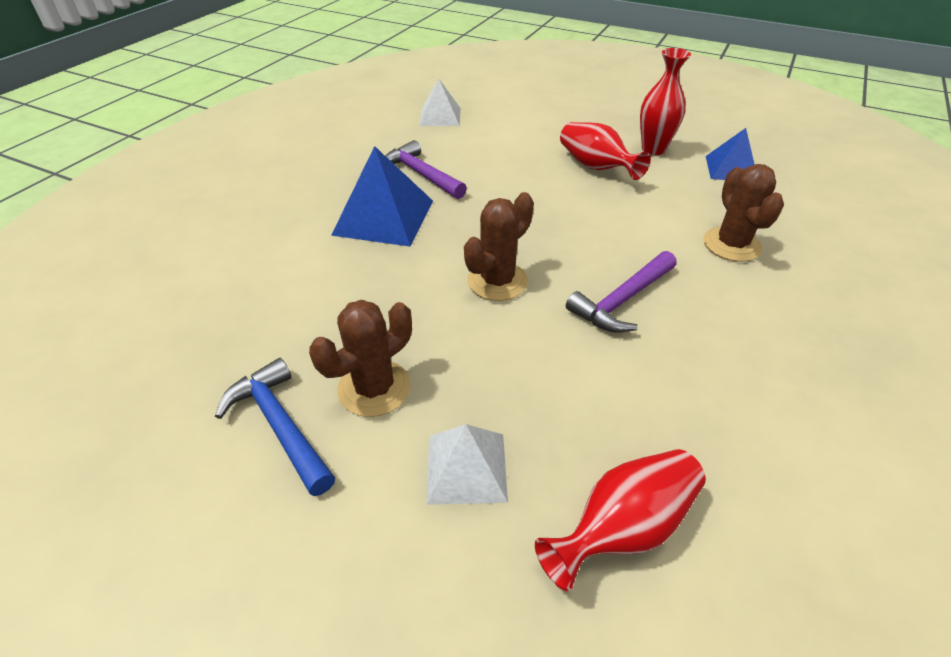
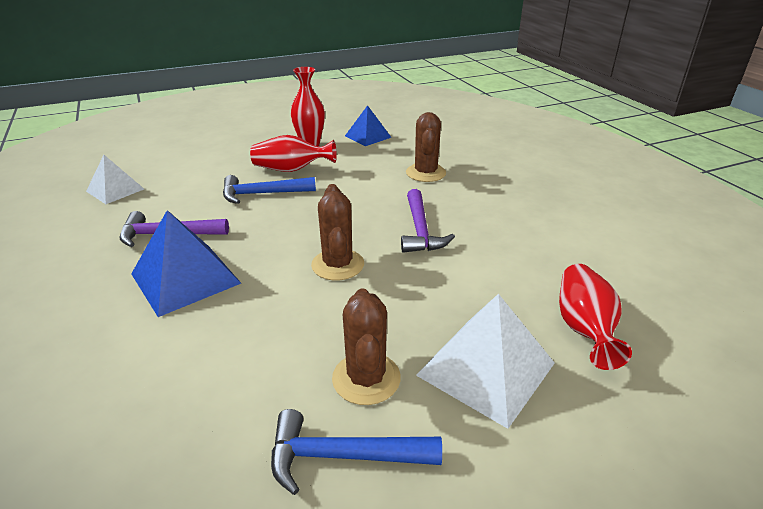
camera: 50 degrees left, 10 degrees down
(466, 468) = (486, 369): white pyramid -> white pyramid, size x1.58
(537, 178) = (263, 194): none -> blue hammer
(731, 245) = (425, 173): brown cactus -> brown cactus turned 60 degrees clockwise

